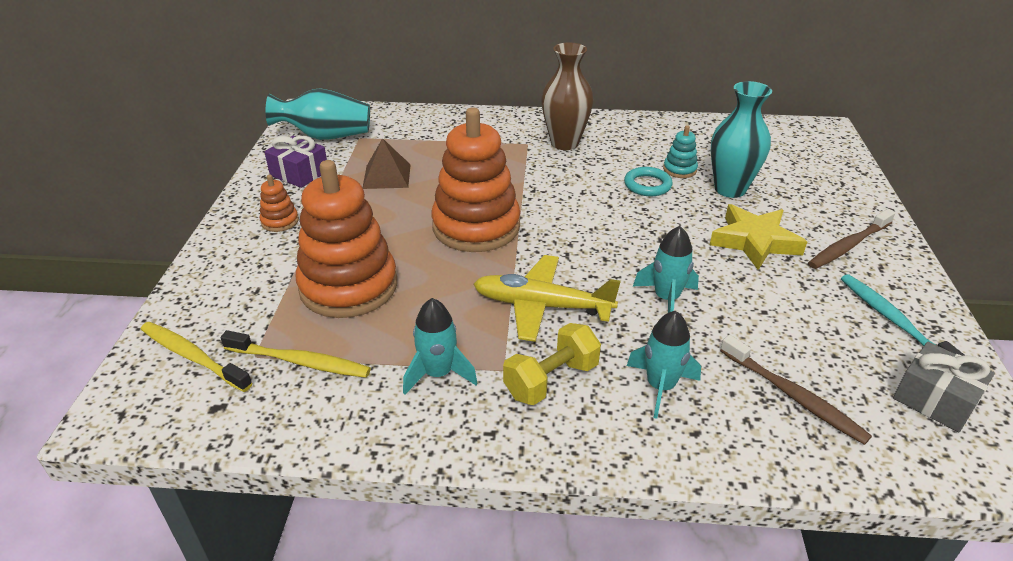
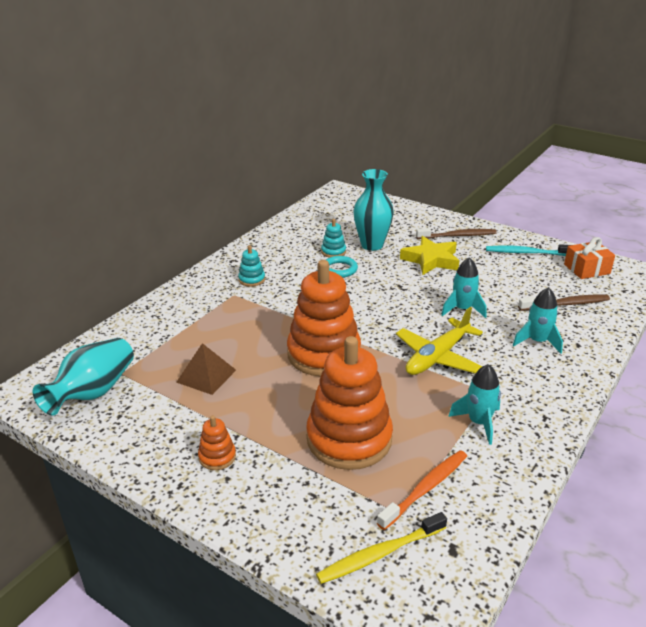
camera: 60 degrees left, 5 degrees down
(299, 173) = (144, 425): purple gift -> none
(299, 361) = (425, 489): yellow toothbrush -> orange toothbrush
(551, 380) = (511, 378): yellow dumbbell -> none
(564, 143) = (252, 279): brown vase -> turquoise stacking toy
(848, 245) = (457, 236): brown toothbrush -> brown toothbrush turned 90 degrees counterclockwise
(935, 399) = (586, 269): grey gift -> orange gift

